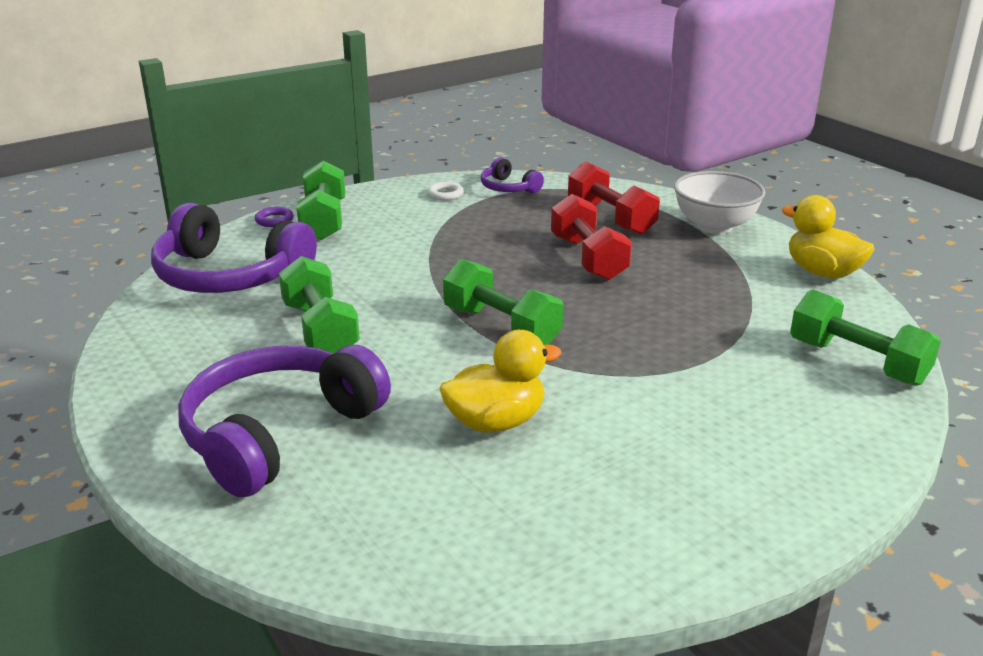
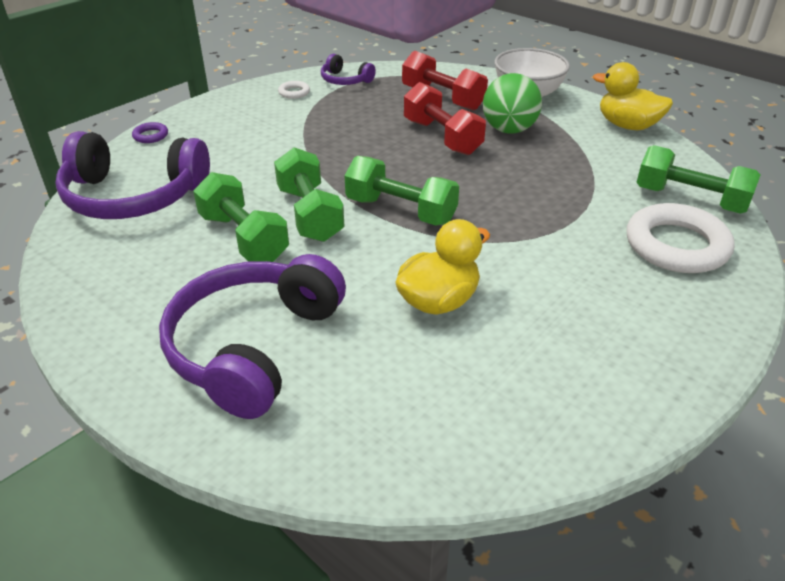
camera: 15 degrees left, 10 degrees up
(324, 220) = (197, 130): green dumbbell -> green dumbbell (310, 214)
(671, 260) = (509, 130): none -> green ball
(810, 408) = (676, 245): none -> white ring

